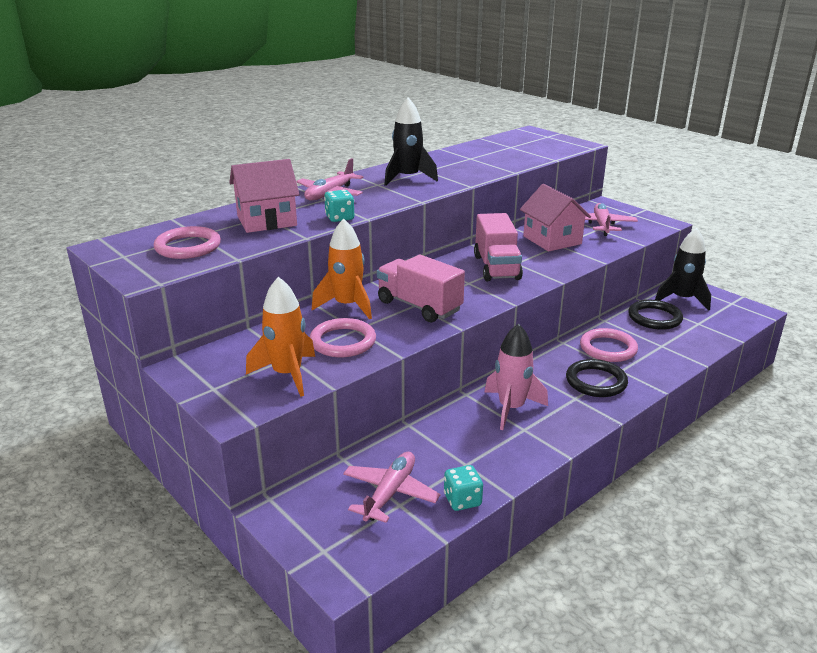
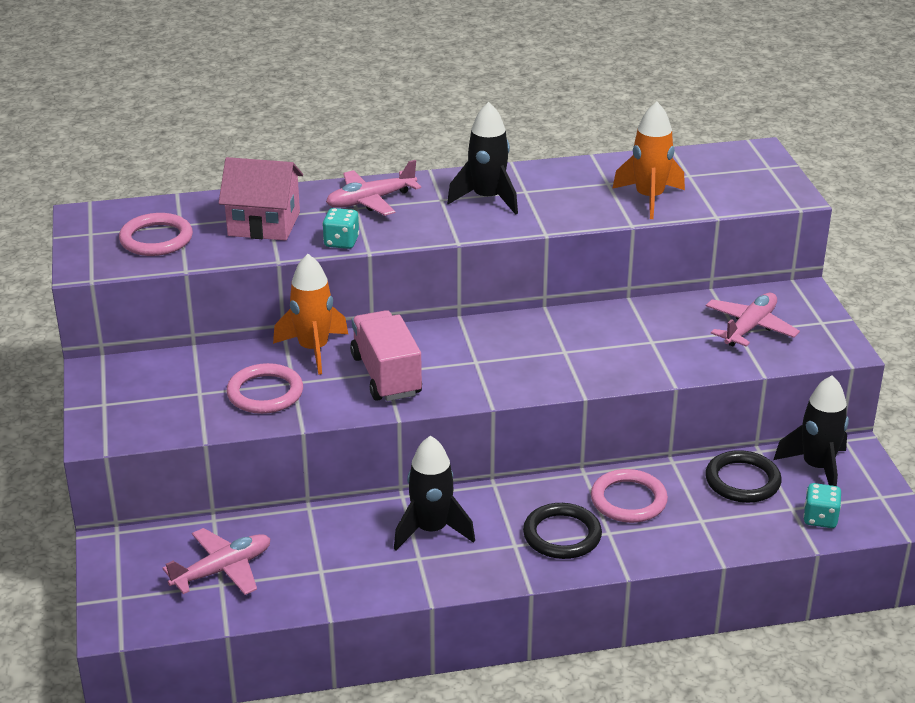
camera: 30 degrees right, 5 degrees up
(287, 374) = (179, 412): orange rocket -> orange rocket (649, 198)
(462, 500) = (280, 603): turquoise dice -> turquoise dice (820, 518)
(496, 267) = (533, 350): pink truck -> none
(511, 408) = (431, 530): pink rocket -> black rocket
(552, 240) = (652, 331): pink house -> none

